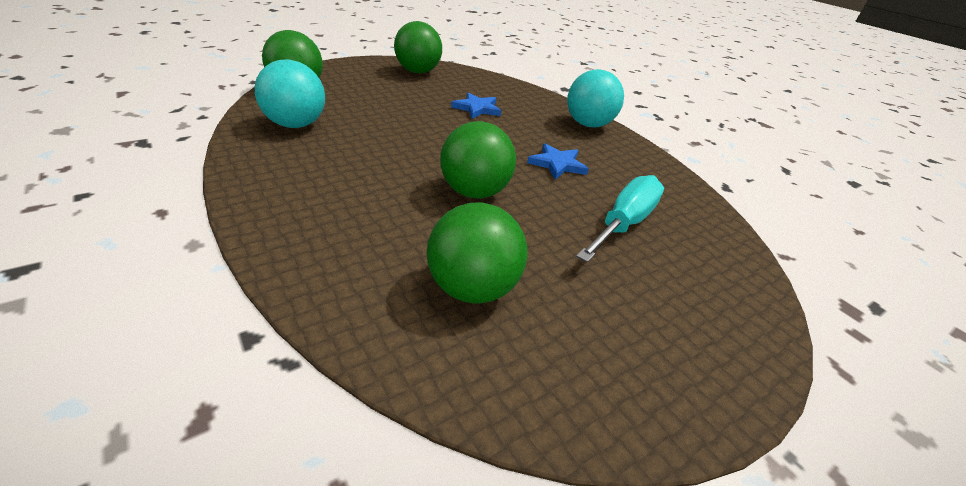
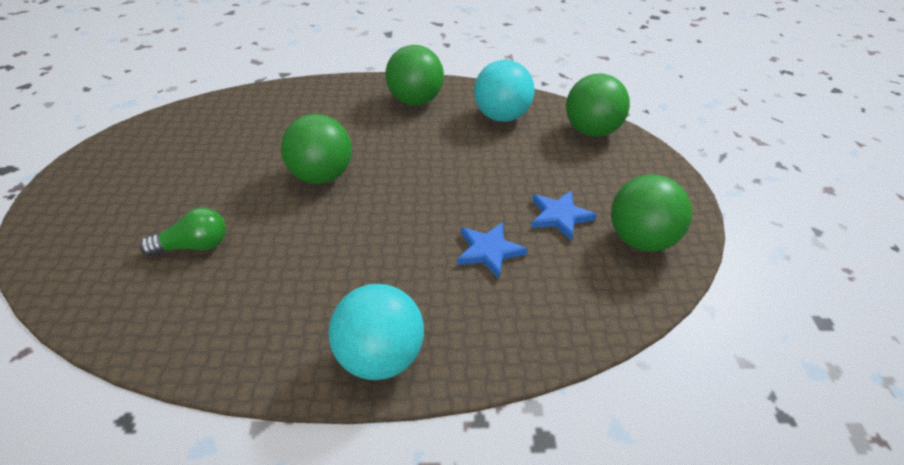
camera: 125 degrees right, 5 degrees up
(472, 288) = (232, 136): green ball -> green ball (415, 101)
(557, 164) = (315, 256): blue star -> blue star (560, 216)
(624, 223) = (194, 246): turquoise screwdriver -> green light bulb

